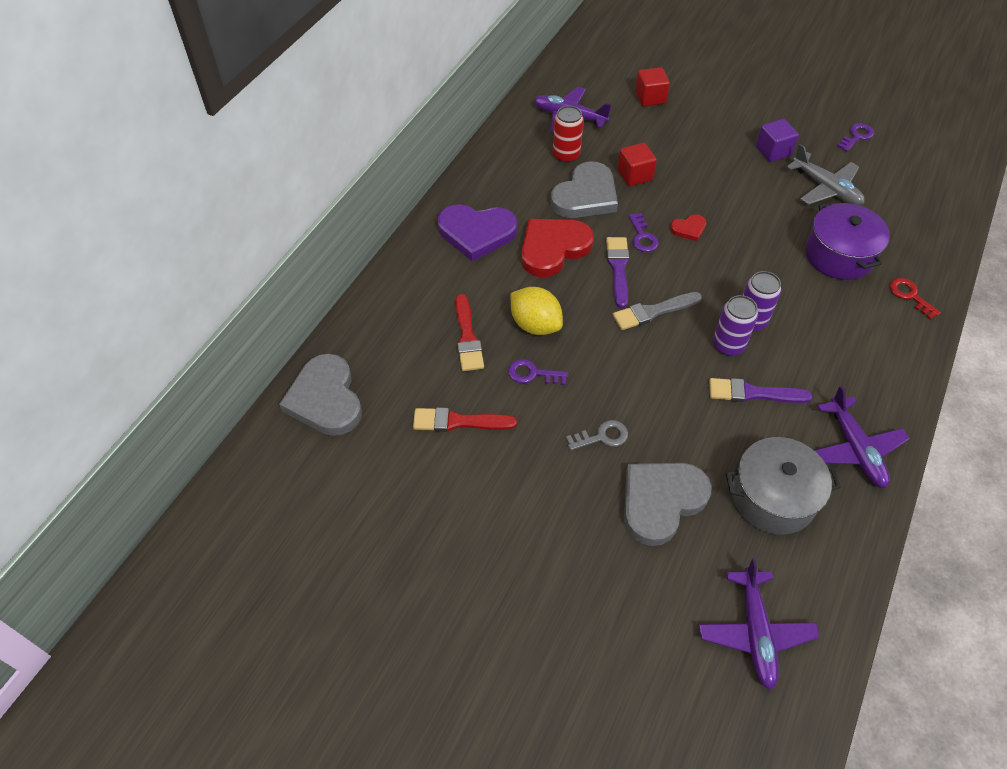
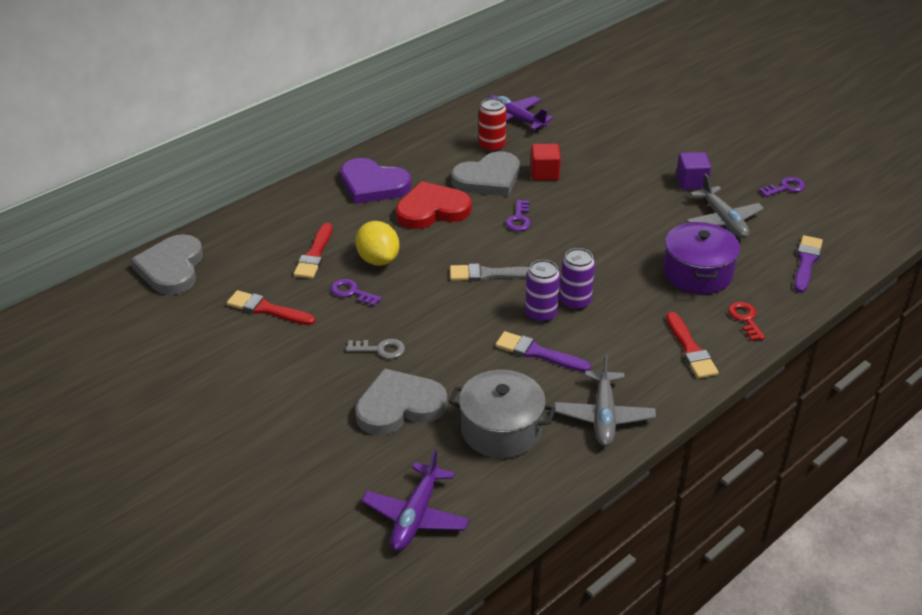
camera: 20 degrees right, 15 degrees down
(618, 269) = (480, 237): purple brush -> purple brush (806, 262)
(650, 98) = (601, 119): red cube -> none
(689, 229) = (566, 222): red heart -> none
(855, 449) = (603, 416): purple plane -> grey plane
(883, 345) = (690, 349): none -> red brush

